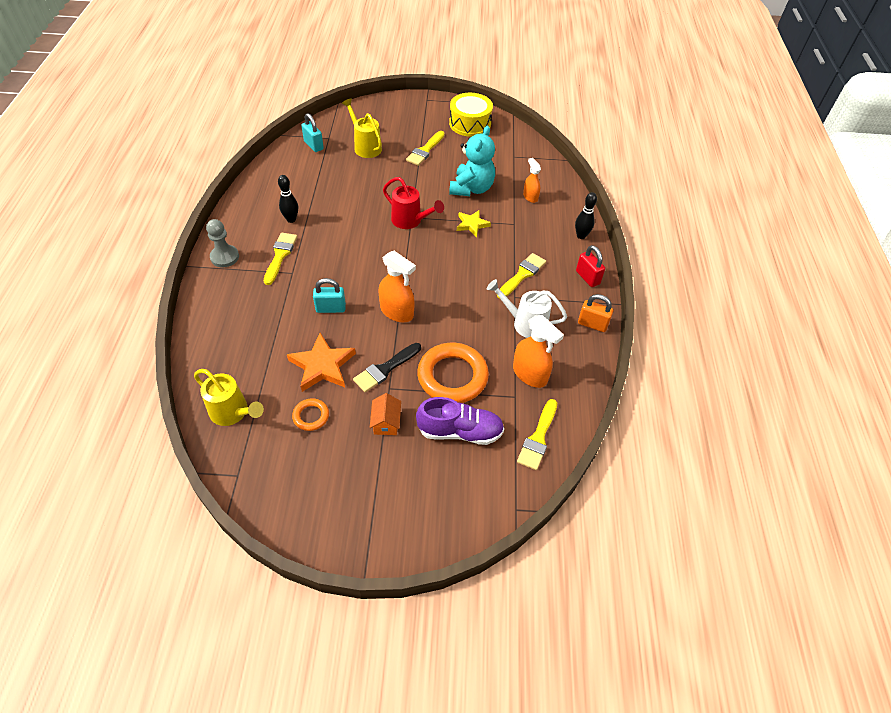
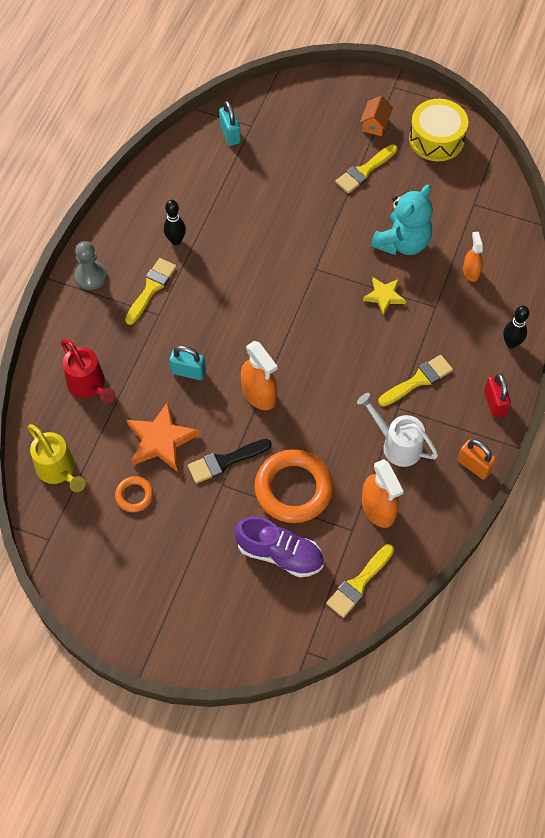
camera: 20 degrees right, 10 degrees up
(365, 146) = (292, 149): yellow watering can -> none
(386, 422) = (207, 523): orange house -> orange house (375, 124)
(410, 221) = (312, 274): red watering can -> red watering can (89, 386)

